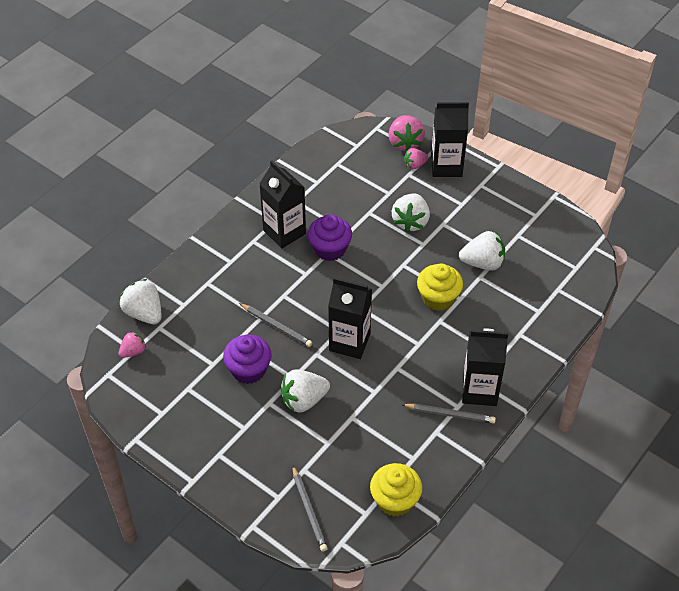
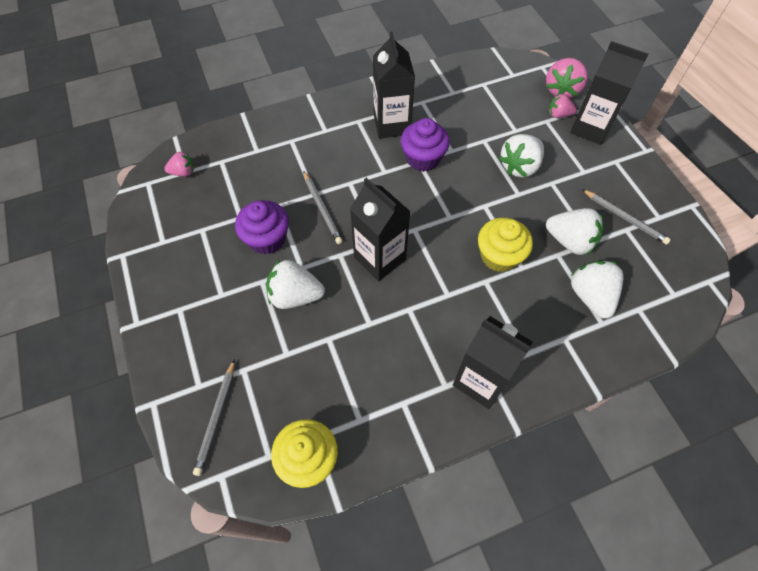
camera: 30 degrees right, 10 degrees up
(144, 313) = (218, 143): white strawberry -> white strawberry (590, 296)
(449, 414) = (431, 391): grey pencil -> grey pencil (624, 218)

